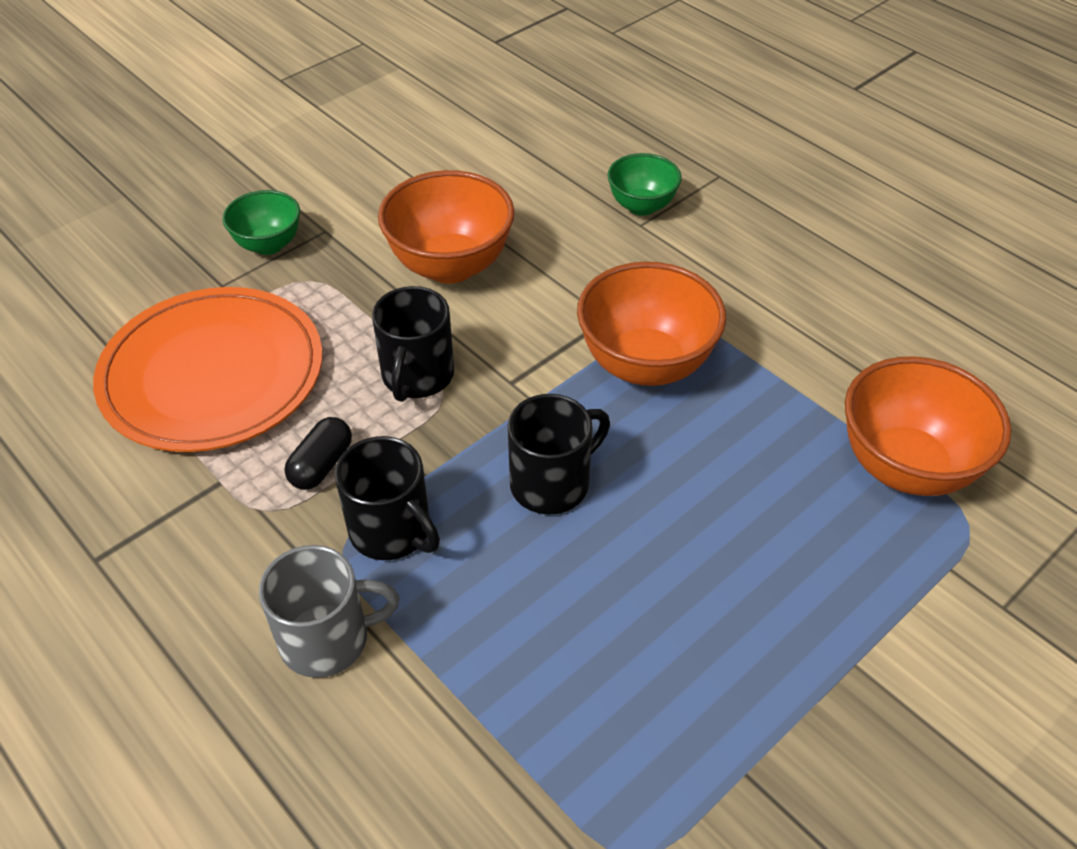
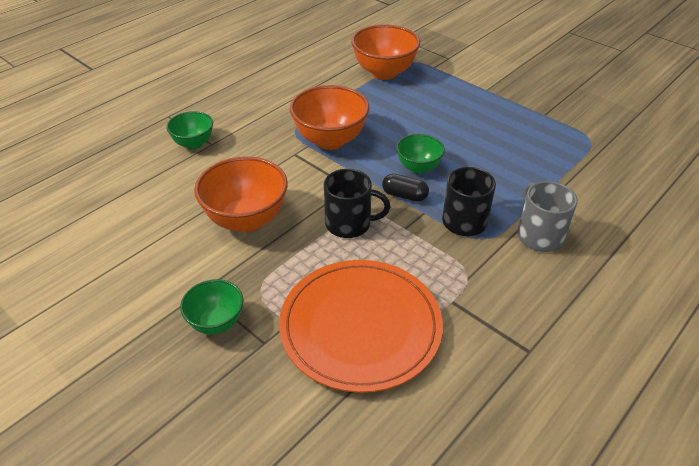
camera: 95 degrees left, 5 degrees down
(321, 465) = (428, 256): black capsule -> black capsule (404, 195)
(552, 483) = (418, 167): black mug -> green bowl

